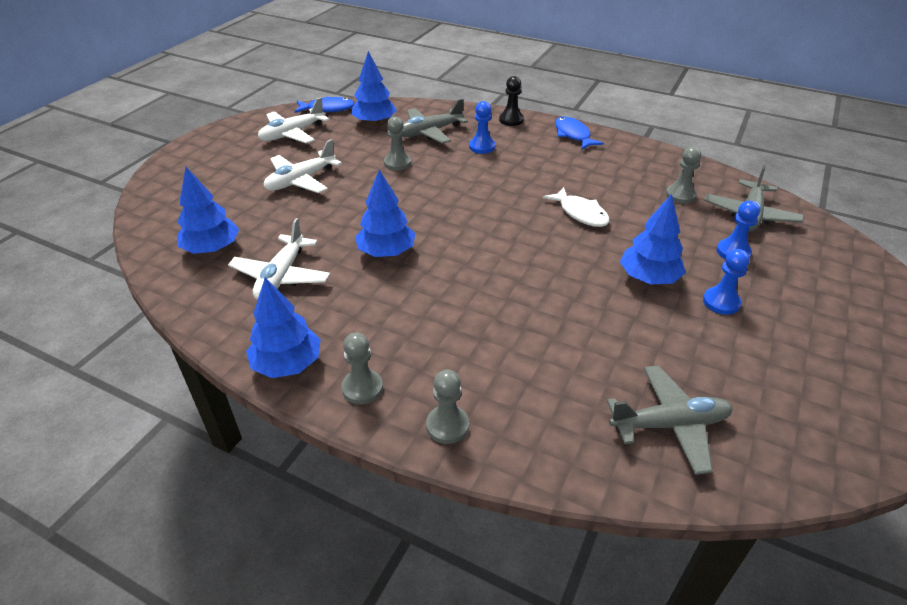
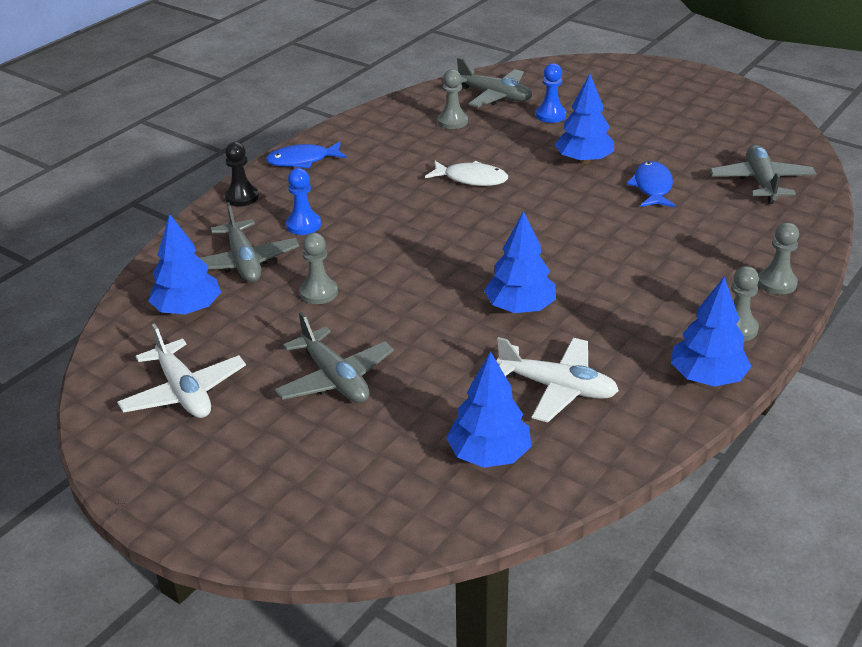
camera: 80 degrees left, 5 degrees down
(301, 180) = (335, 379): white plane -> grey plane
(328, 109) = (113, 356): blue fish -> blue fish (652, 187)
(580, 213) = (471, 179): white fish -> white fish turned 45 degrees clockwise
(721, 302) = (620, 134): blue pawn -> none

